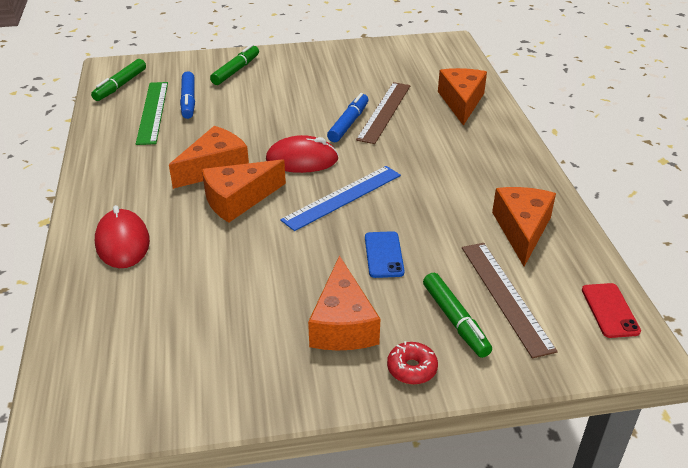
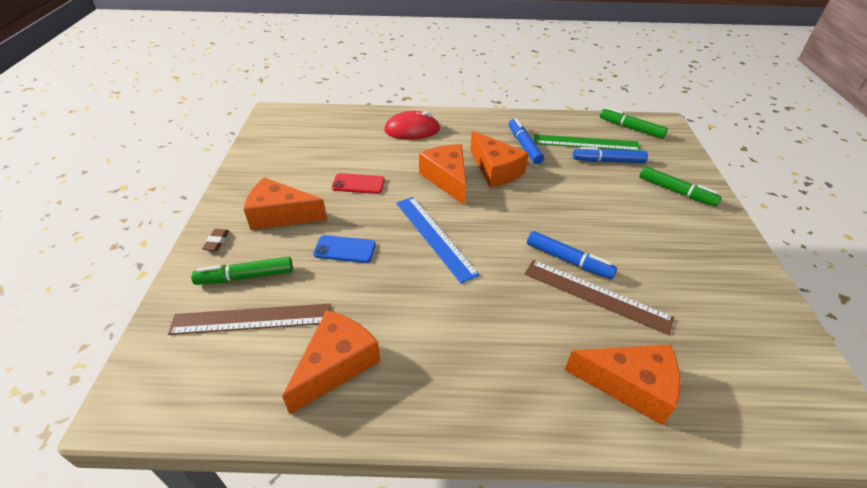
camera: 100 degrees right, 5 degrees up
(160, 150) = (524, 146): none -> blue marker
(302, 160) = (500, 219): red mouse -> none
(412, 369) = (217, 242): red donut -> brown eraser
(522, 230) = (336, 365): orange cheese -> orange cheese turned 75 degrees counterclockwise
(609, 310) = (183, 401): red phone -> red phone (358, 184)

